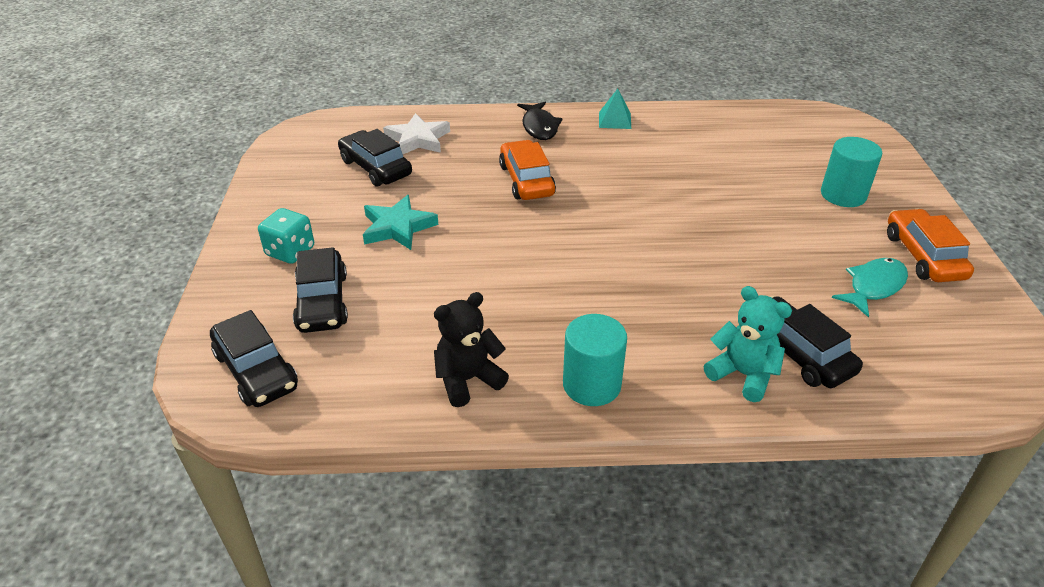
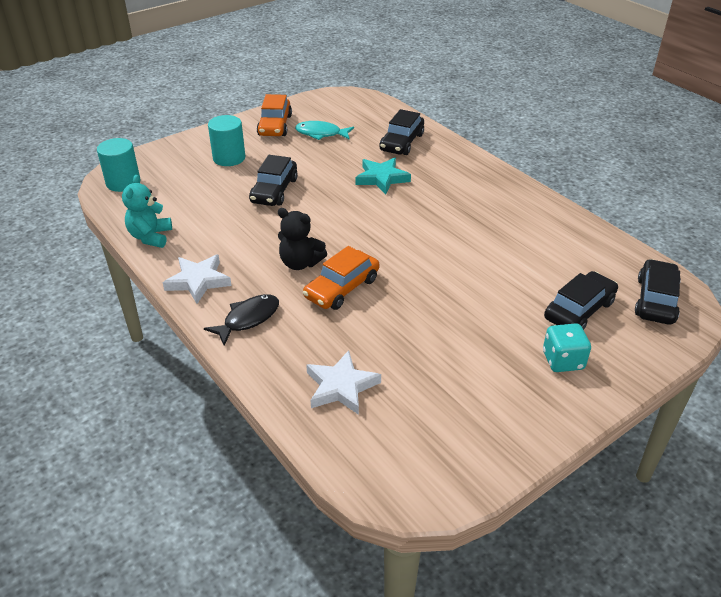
camera: 125 degrees left, 0 degrees up
(375, 168) = (413, 385): black car -> black car (274, 190)
(397, 227) = (471, 322): turquoise star -> turquoise star (382, 178)
(468, 380) = (550, 224): black teddy bear -> black teddy bear (300, 263)
(591, 385) = (500, 188): turquoise cylinder -> turquoise cylinder (123, 182)
(615, 120) = (198, 281): turquoise pyramid -> white star
(743, 374) = (436, 152): turquoise teddy bear -> turquoise teddy bear (150, 237)
(923, 256) = (275, 125): orange car -> orange car turned 45 degrees counterclockwise

